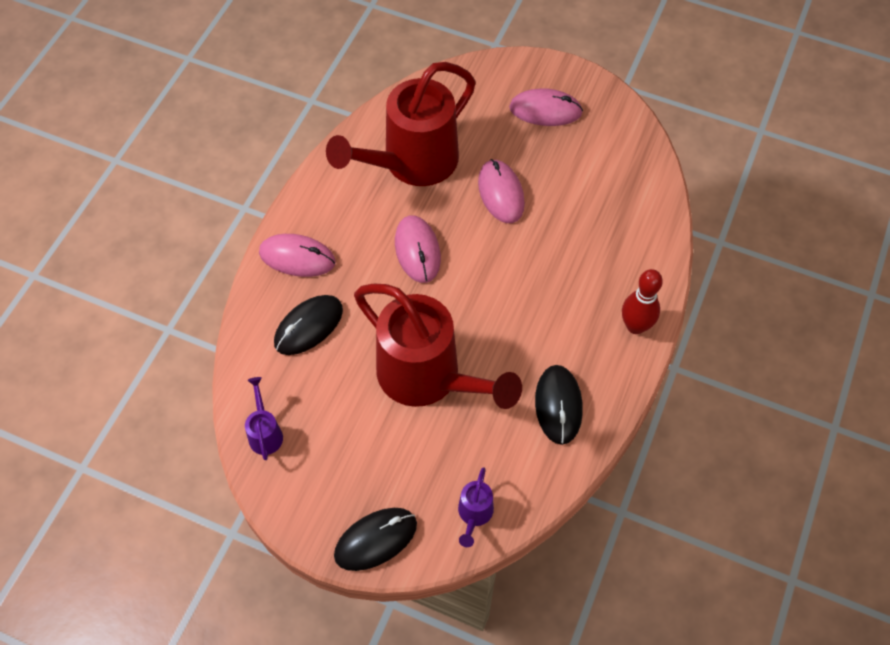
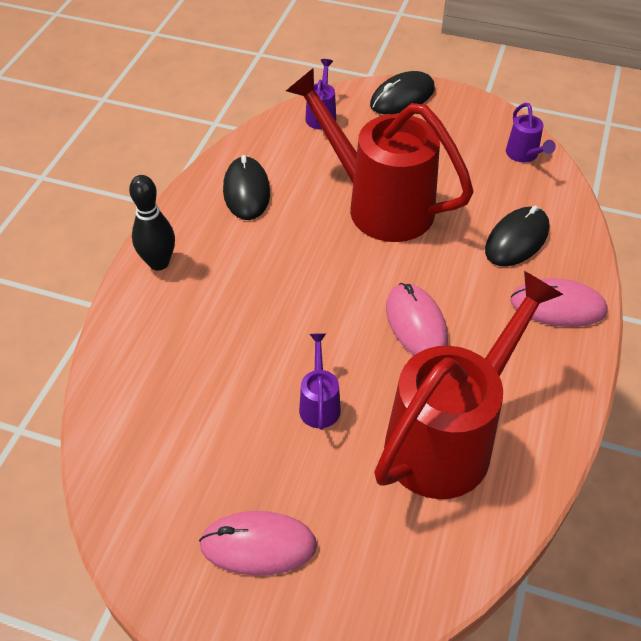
camera: 175 degrees right, 10 degrees down
(501, 193) = (319, 404): pink mouse -> purple watering can
(635, 326) = (159, 263): red bowling pin -> black bowling pin

